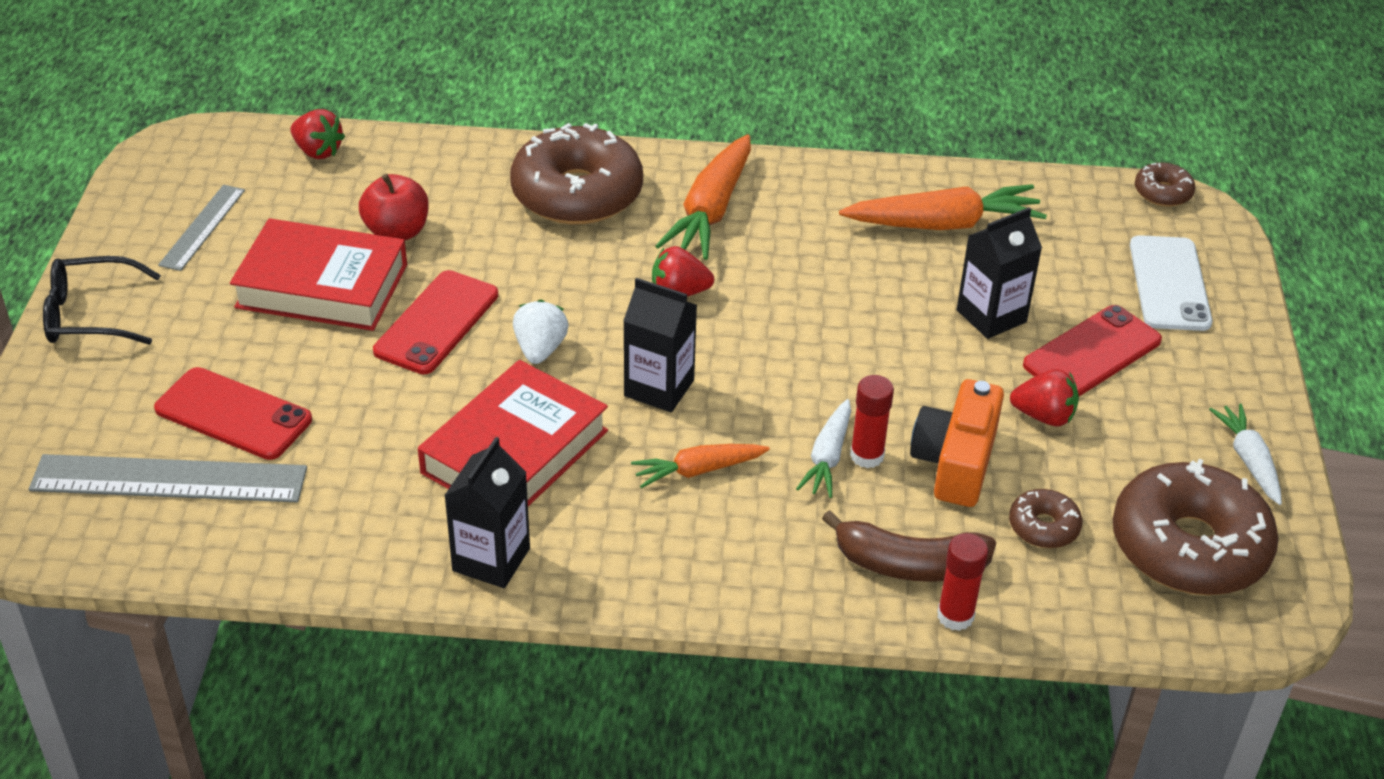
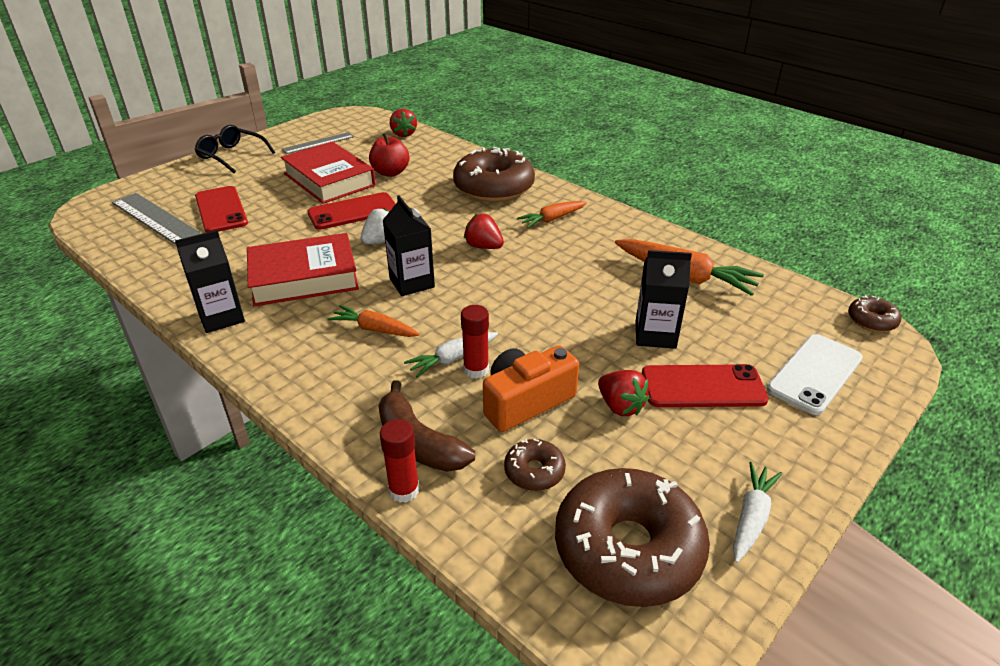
camera: 40 degrees right, 5 degrees down
(711, 211) = (552, 219): orange carrot -> orange carrot, size x0.59

